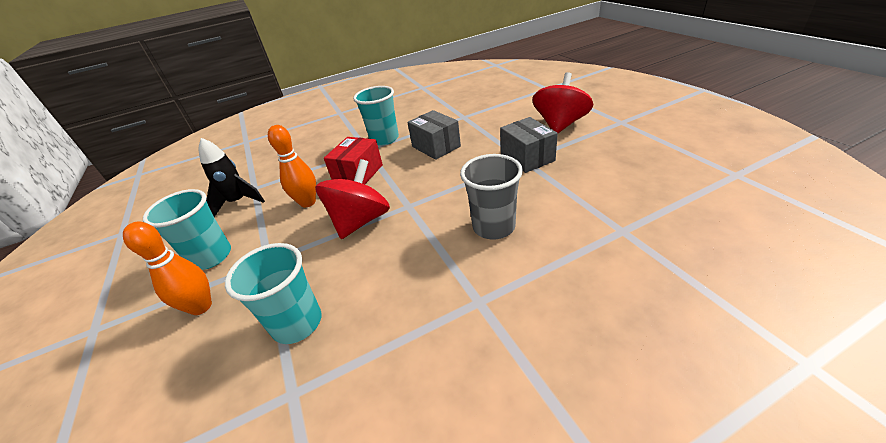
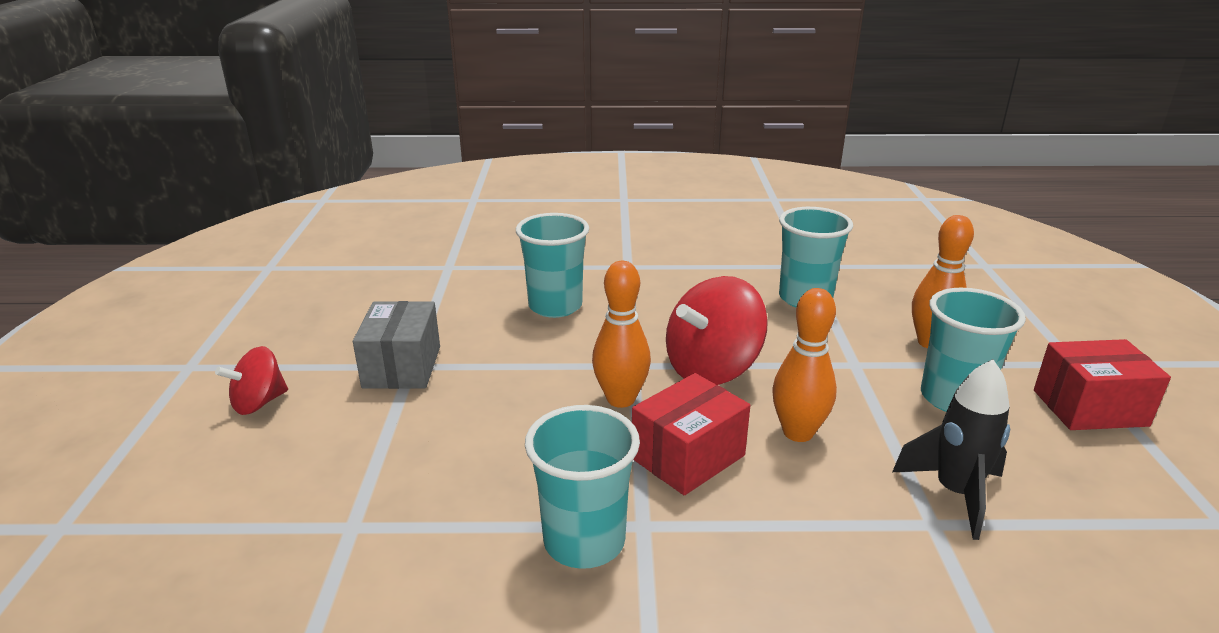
camera: 160 degrees left, 10 degrees down
(124, 283) = (1089, 408): none -> red box
(402, 185) = (621, 399): none -> orange bowling pin
(436, 146) = (500, 457): grey box -> none
(493, 227) = (555, 306): grey cup -> turquoise cup
(560, 125) = (259, 403): red spinning top -> red spinning top, size x0.58

